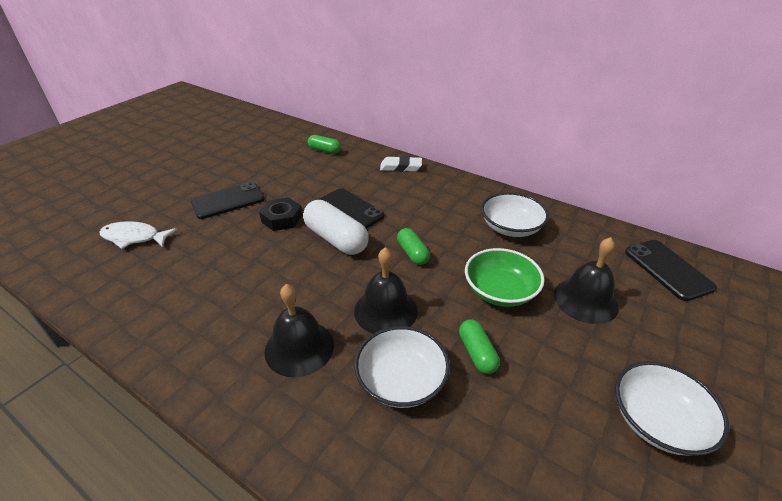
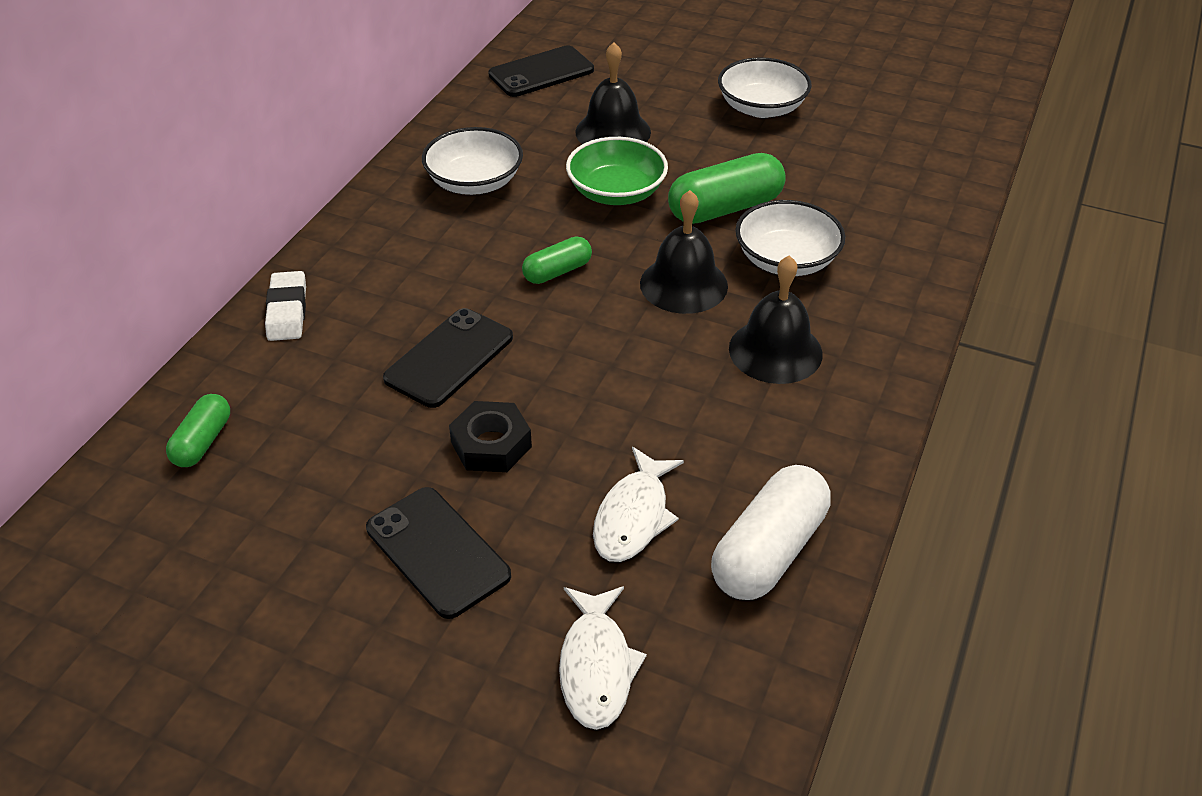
camera: 100 degrees left, 5 degrees up
(205, 259) = (633, 516): none -> white fish
(336, 239) = (539, 360): white capsule -> white capsule (769, 551)
(477, 353) = (725, 208): green capsule -> green capsule, size x1.74

